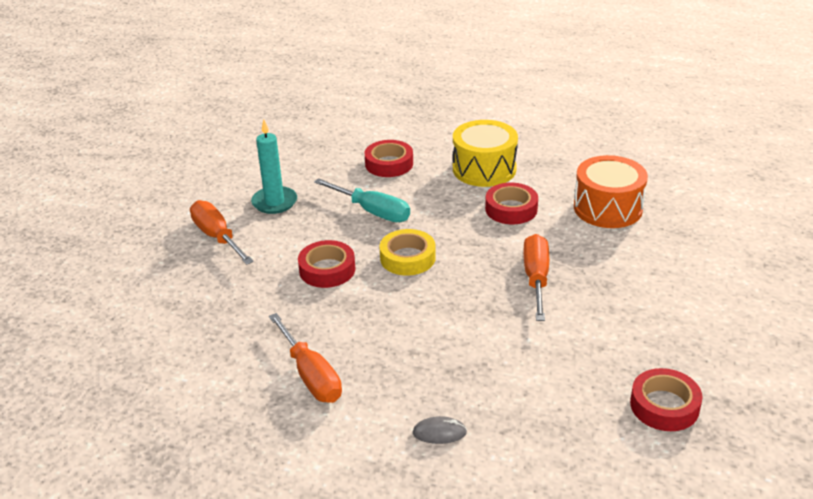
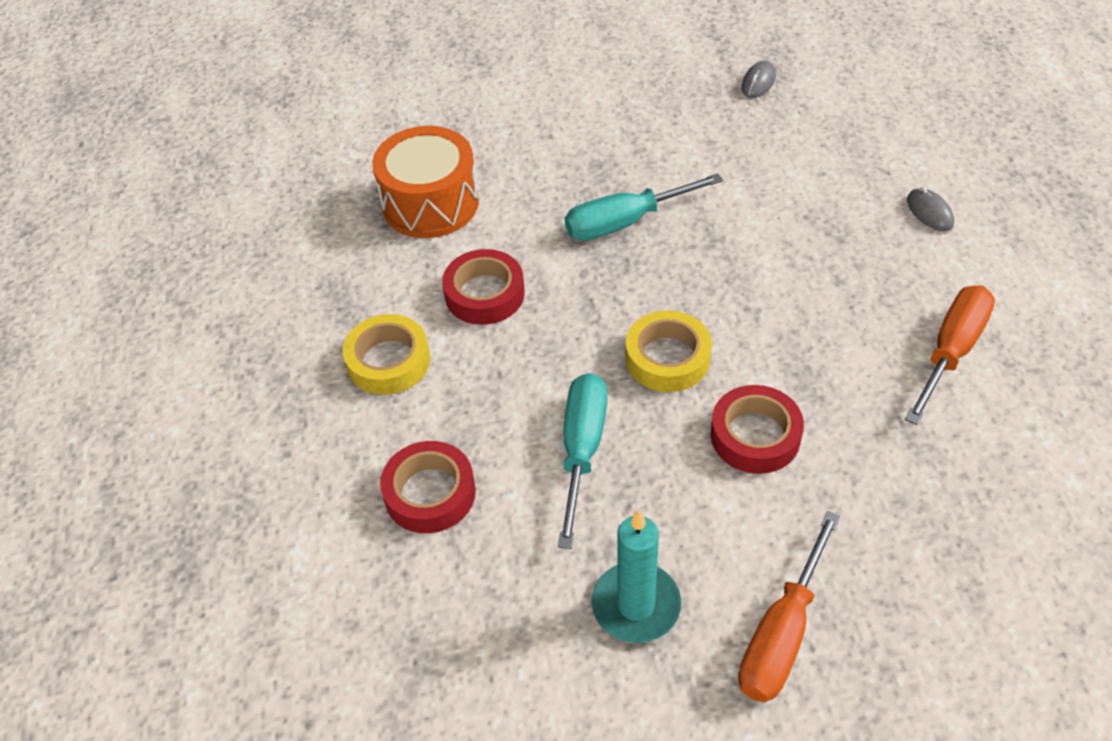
camera: 115 degrees left, 15 degrees up
(484, 169) = (388, 361): yellow drum -> yellow tape
(536, 279) = (626, 222): orange screwdriver -> turquoise screwdriver
(664, 406) = (758, 82): red tape -> grey mouse

